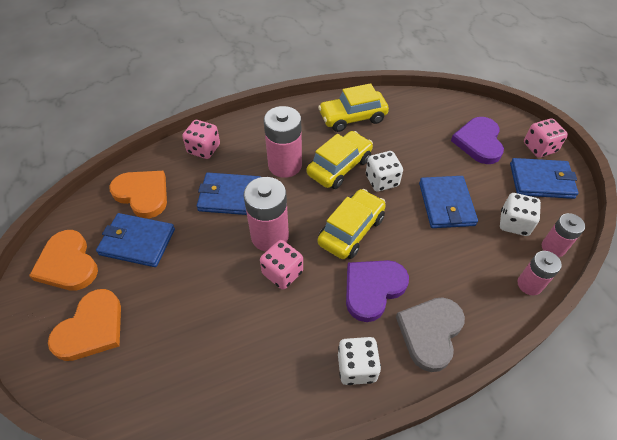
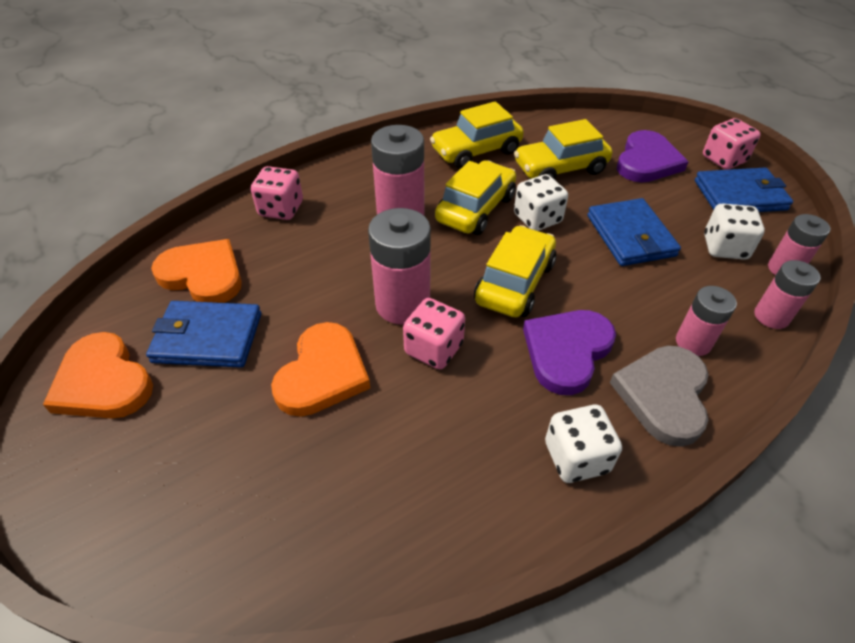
camera: 10 degrees left, 5 degrees down
(91, 328) = (157, 467): orange heart -> orange heart (322, 373)
(230, 196) = (333, 262): blue wallet -> none
(411, 140) = (560, 168): none -> yellow car
(464, 296) = (693, 342): none -> pink battery
(478, 142) = (647, 161): purple heart -> purple heart turned 150 degrees counterclockwise

